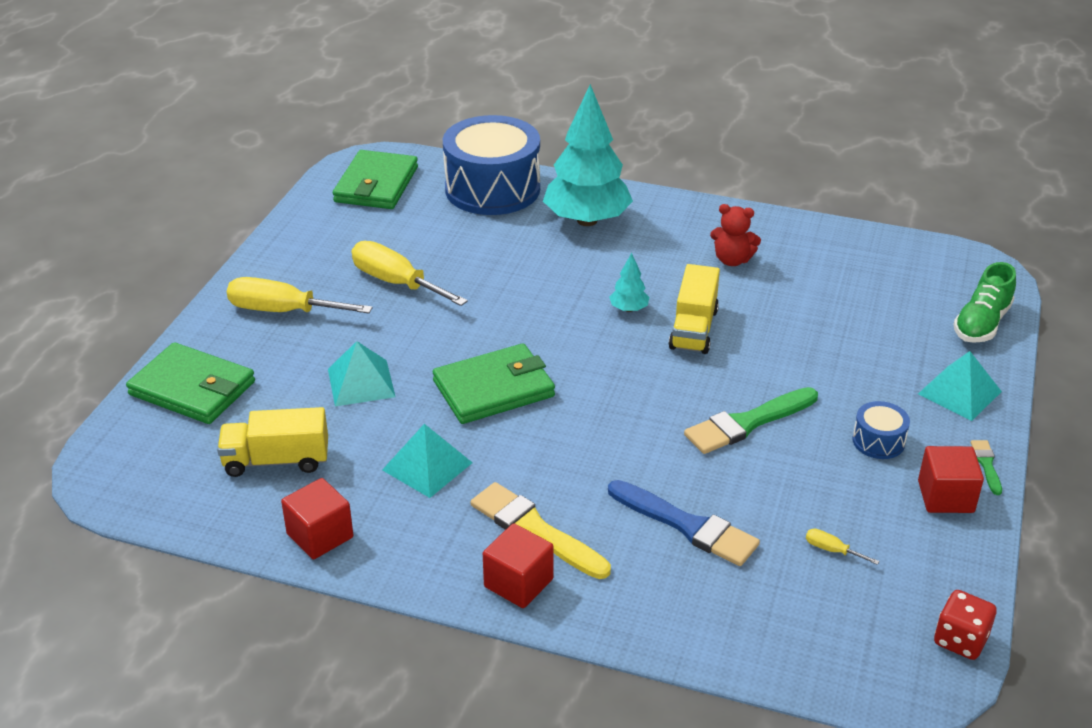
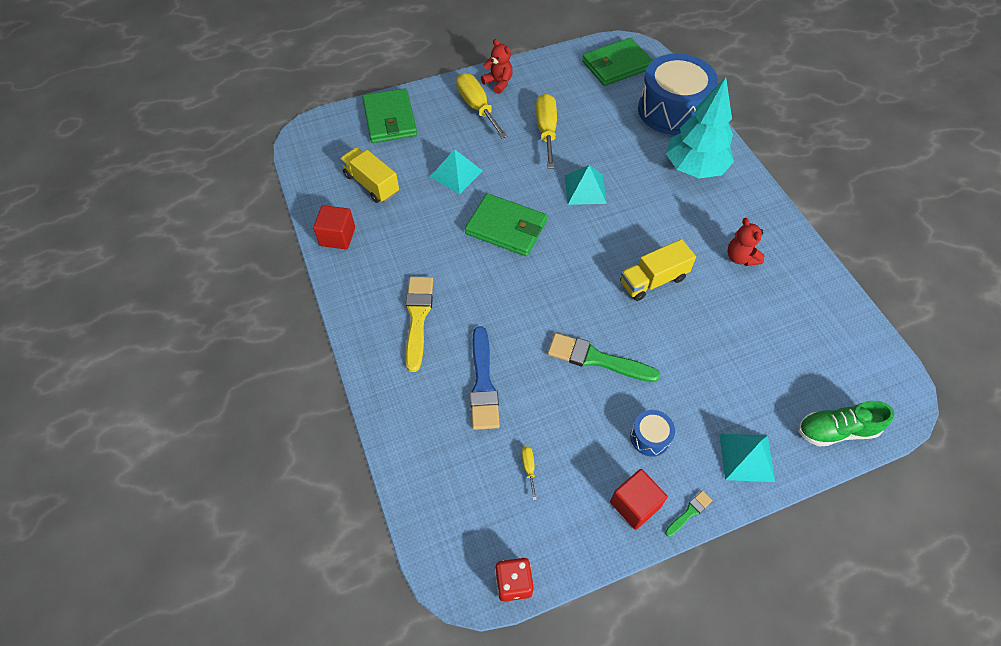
camera: 50 degrees right, 20 degrees up
(271, 275) = (498, 83): none -> red teddy bear
(427, 466) = (422, 242): turquoise pyramid -> turquoise pyramid (585, 189)
(518, 583) = (374, 336): red cube -> none
(628, 309) = (636, 239): turquoise tree -> none

